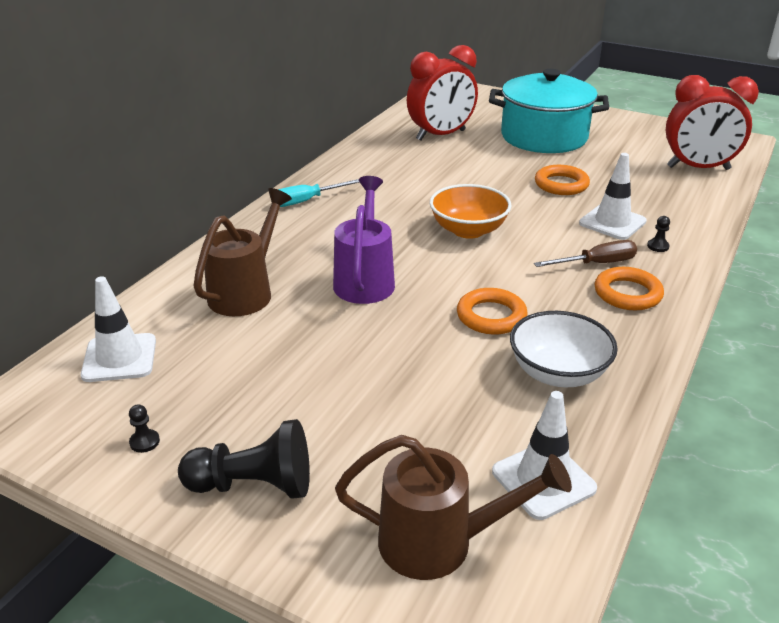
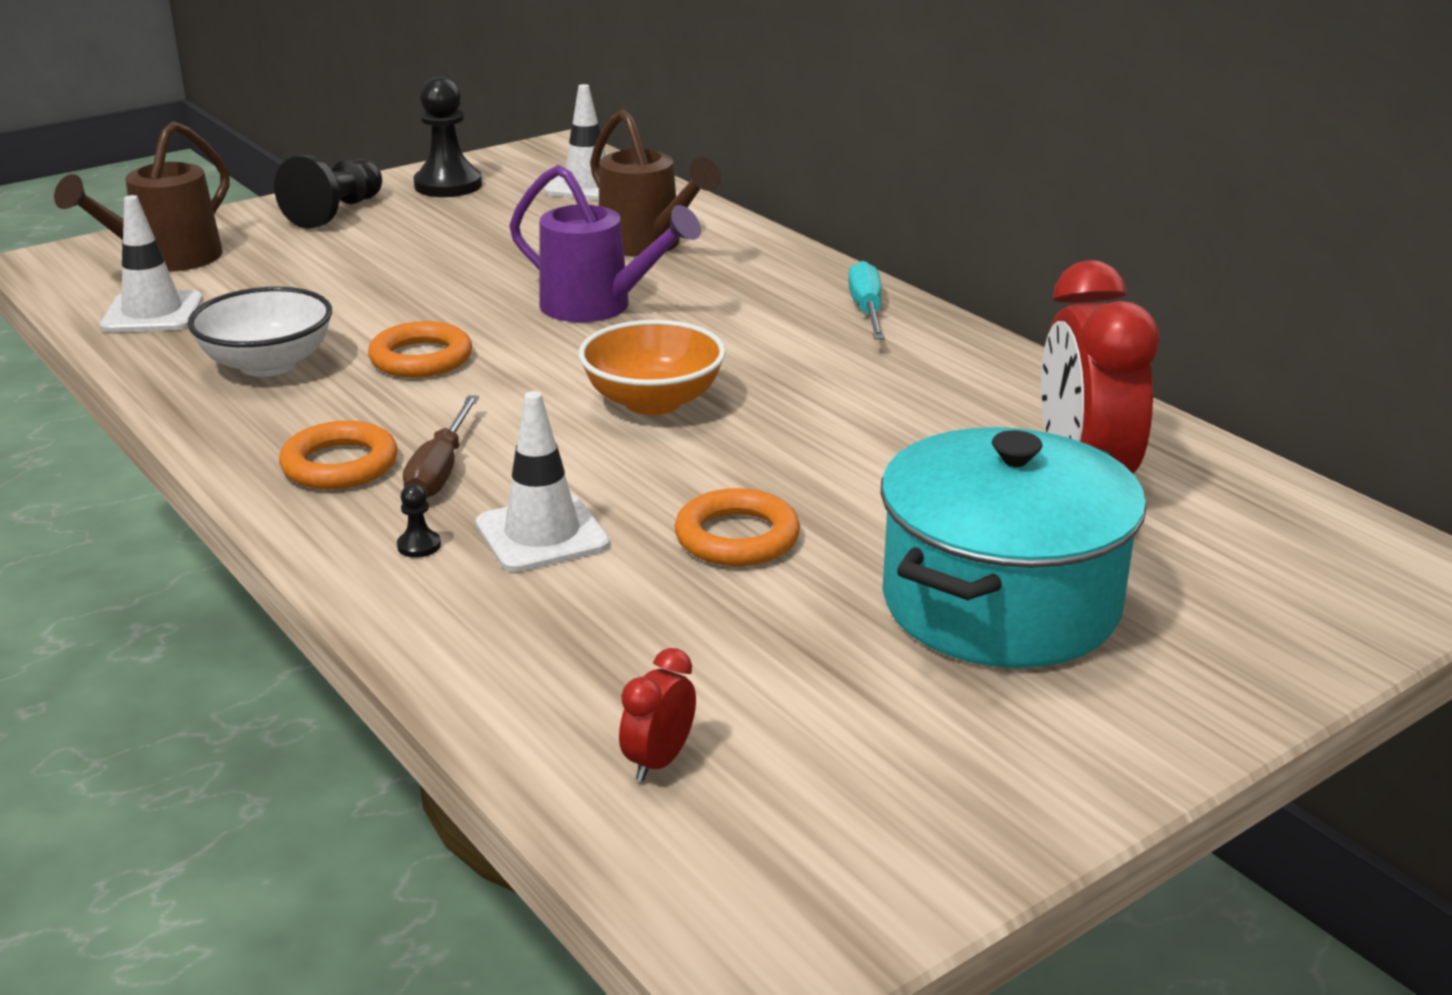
camera: 115 degrees right, 5 degrees down
(144, 442) = (448, 185): black pawn -> black pawn, size x2.44
(698, 168) = (659, 761): red clock -> red clock, size x0.43

